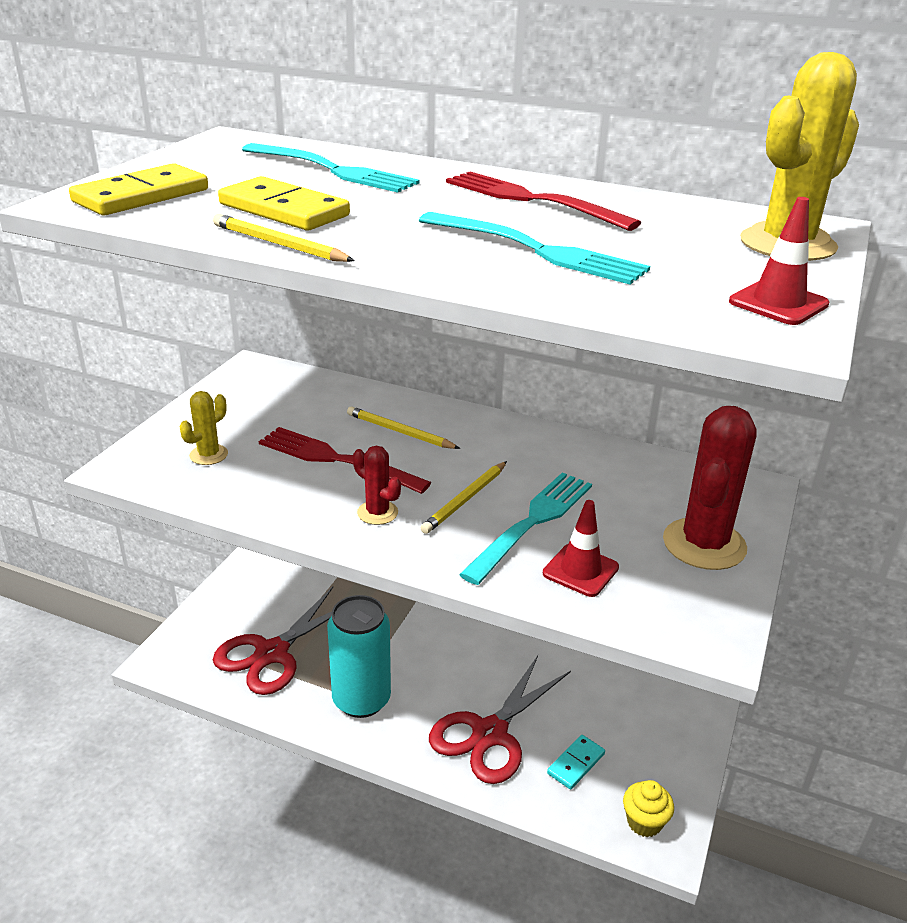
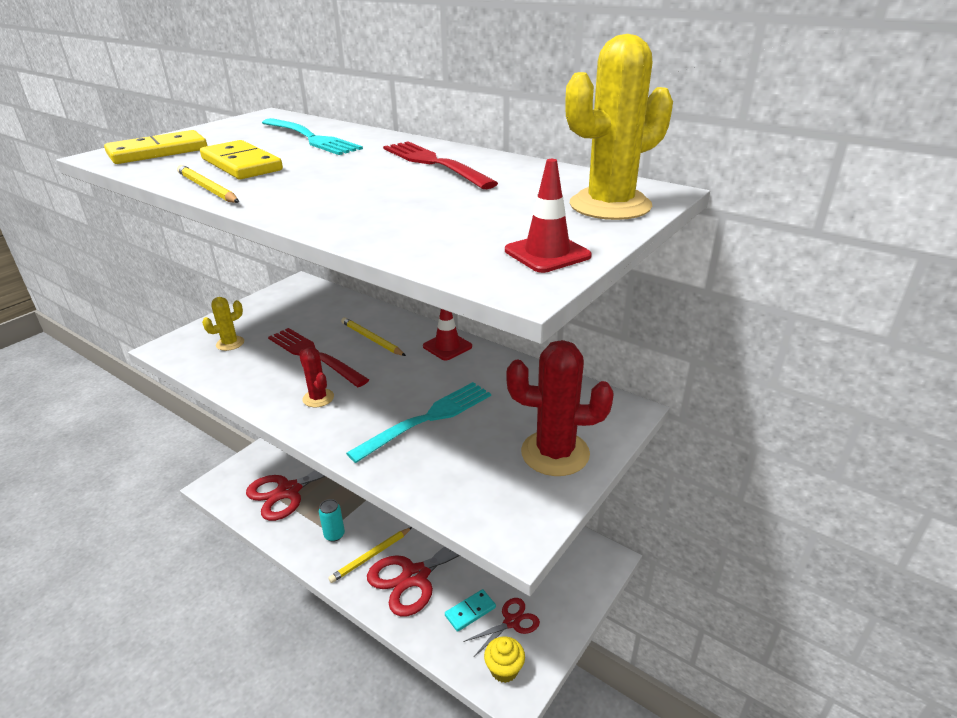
camera: 15 degrees right, 0 degrees up
(361, 700) = (334, 535): turquoise can -> turquoise can, size x0.48
(465, 499) = (388, 395): yellow pencil -> yellow pencil (371, 556)
(536, 250) = (392, 201): turquoise fork -> none
(580, 570) = (442, 462): red traffic cone -> red traffic cone (447, 346)
(630, 767) = (512, 622): none -> red scissors
(704, 544) = (555, 453): red cactus -> red cactus turned 60 degrees clockwise

